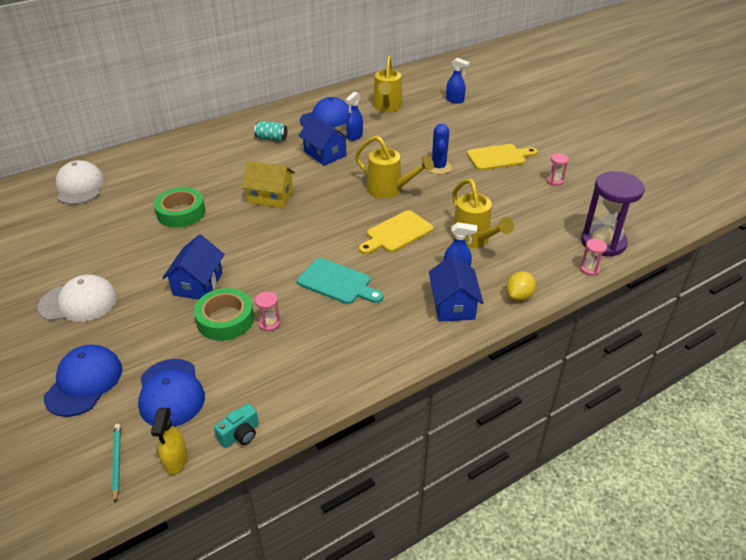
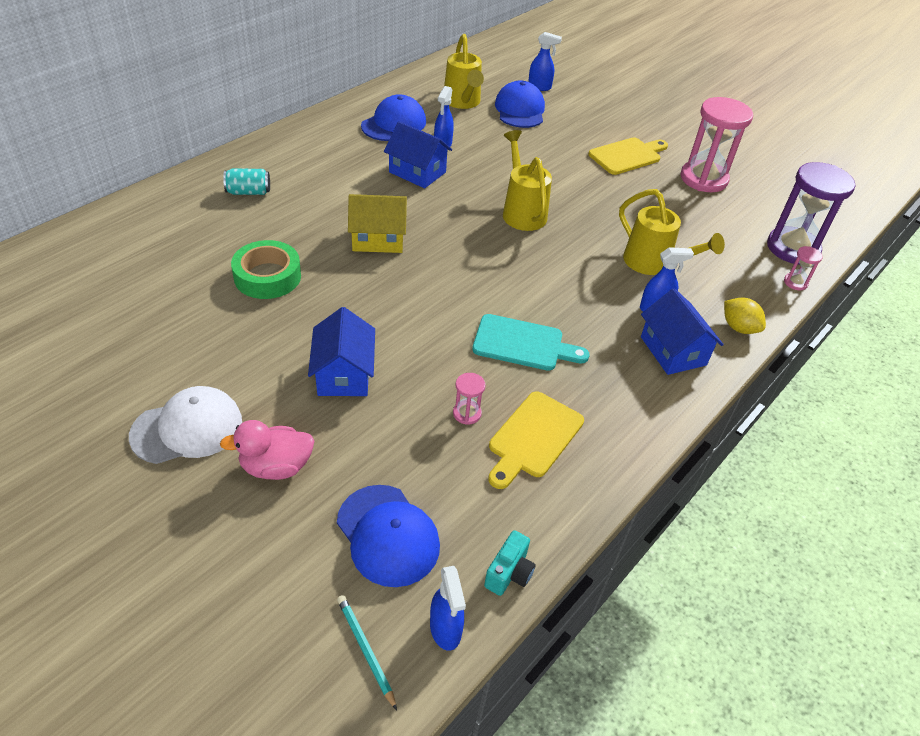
camera: 20 degrees left, 5 degrees up
(80, 186) = (98, 256): white cap -> none
(84, 382) = (258, 545): blue cap -> blue cap (520, 110)
(121, 336) = (276, 466): none -> pink duck
(176, 461) = (445, 629): yellow spray bottle -> blue spray bottle
(225, 320) = (407, 418): green tape -> none
(271, 138) = (337, 158): turquoise can -> turquoise can (248, 192)
(389, 190) = (522, 212): yellow watering can -> yellow watering can turned 120 degrees counterclockwise
(396, 233) = (560, 268): yellow cutting board -> yellow cutting board (533, 438)
(438, 167) = (565, 176): blue cactus -> none
(519, 296) = (738, 328): yellow lemon -> yellow lemon turned 60 degrees counterclockwise
(554, 181) = (703, 179): pink hourglass -> pink hourglass, size x2.33

